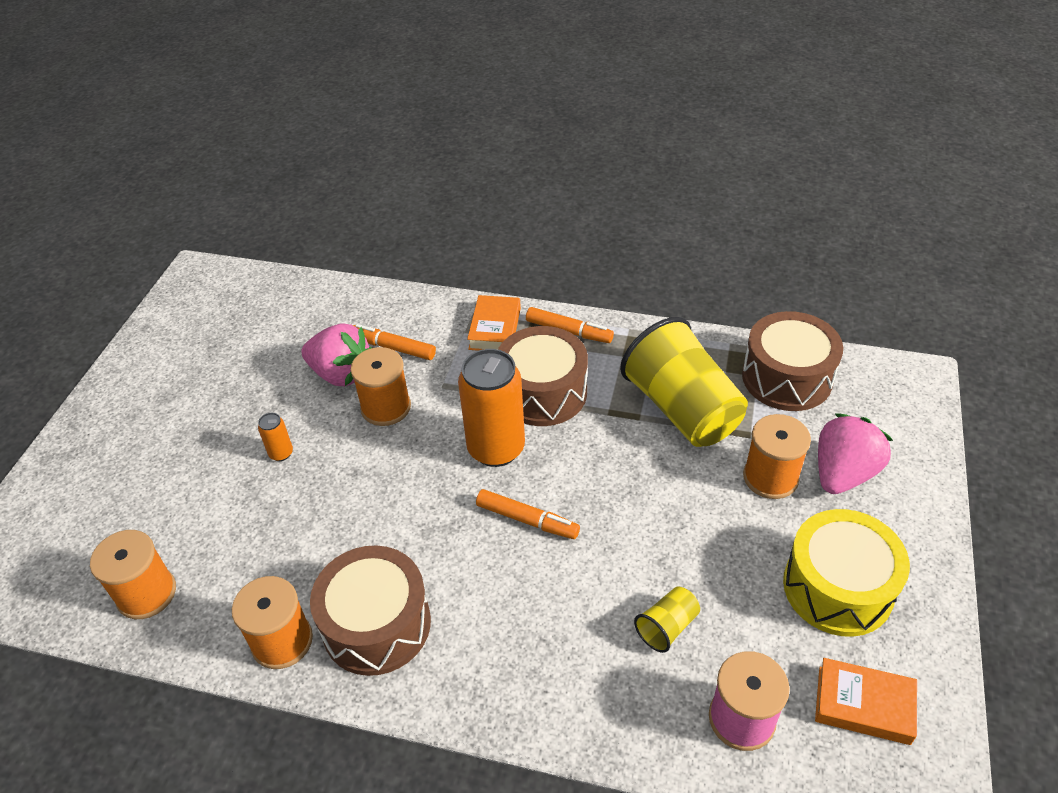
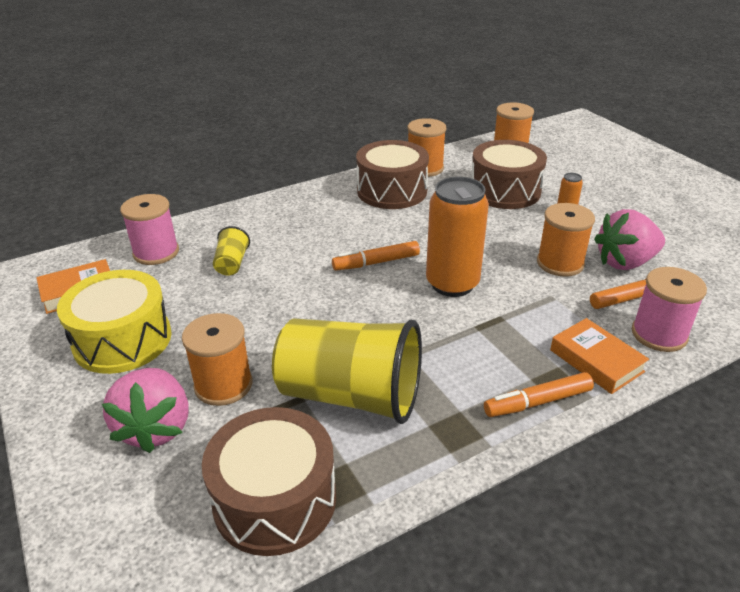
camera: 135 degrees right, 10 degrees down
(428, 317) = (659, 334): none -> pink spool
(542, 392) = (478, 336): brown drum -> brown drum (505, 191)

